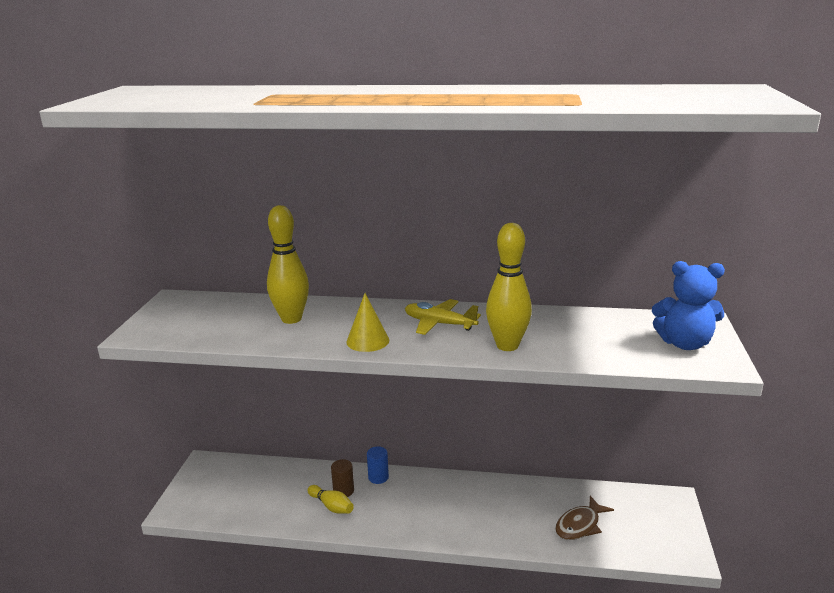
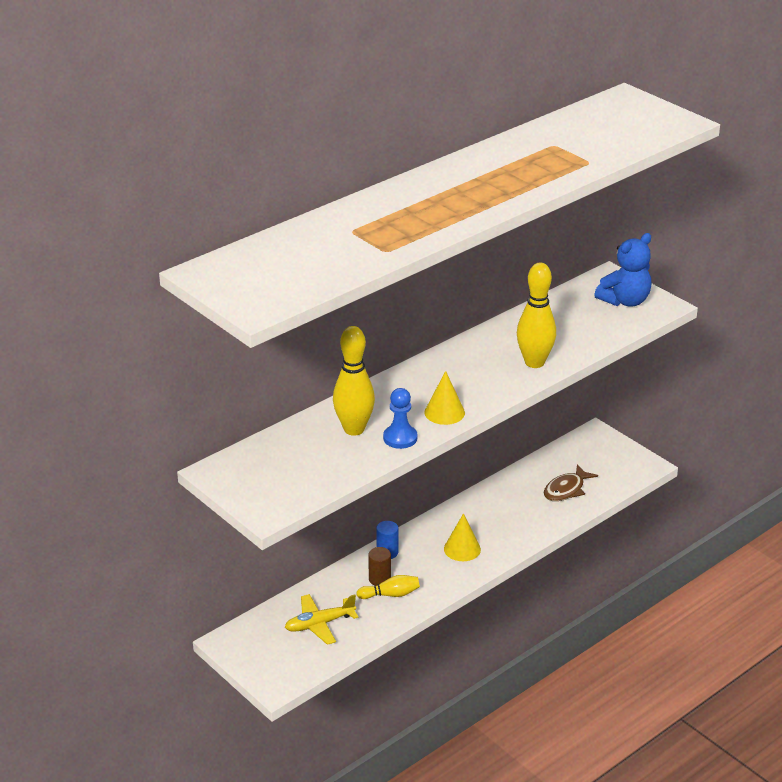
camera: 50 degrees left, 10 degrees up
(303, 339) = (400, 438): none -> blue pawn
(428, 511) = (462, 549): none -> yellow cone
(439, 324) = (462, 371): yellow plane -> yellow plane (319, 624)
(580, 525) = (566, 489): brown fish -> brown fish turned 45 degrees clockwise

